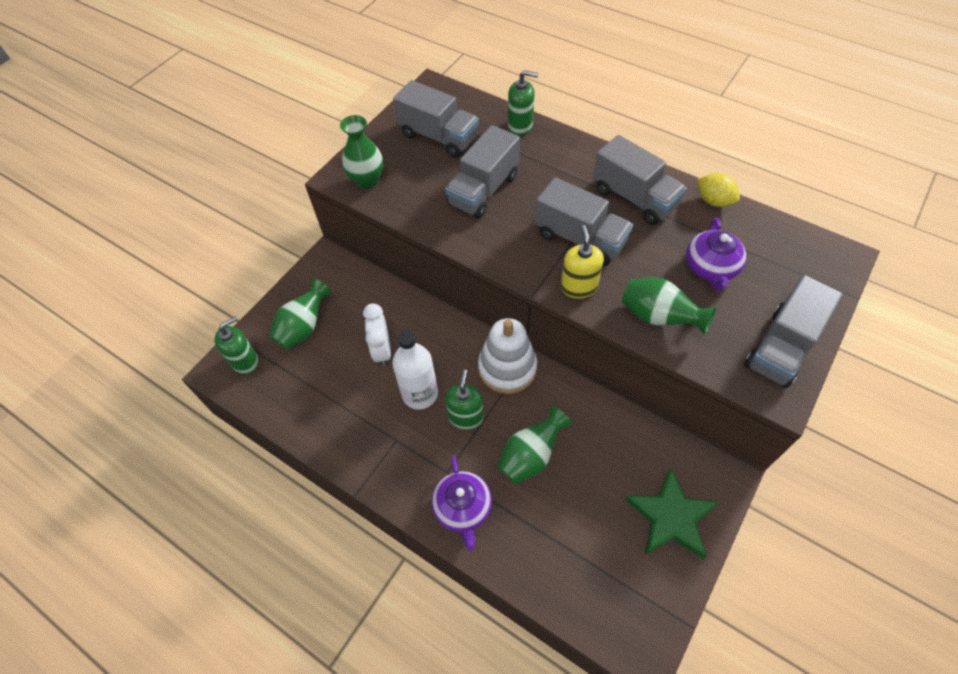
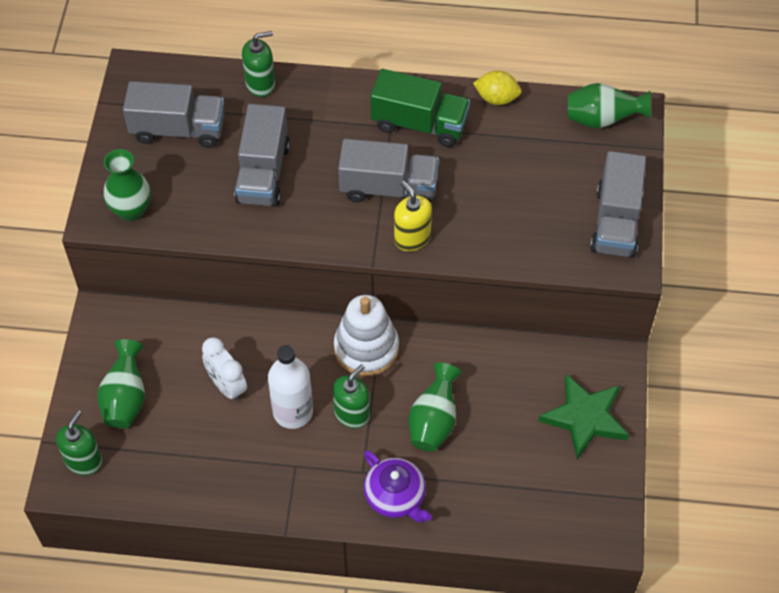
camera: 30 degrees left, 0 degrees up
(466, 417) = (352, 414): green soap dispenser -> green soap dispenser turned 60 degrees clockwise
(634, 198) = (419, 124): grey truck -> green truck
(658, 317) = (499, 238): green vase -> green vase (602, 119)
(711, 268) = (524, 170): purple teapot -> none

